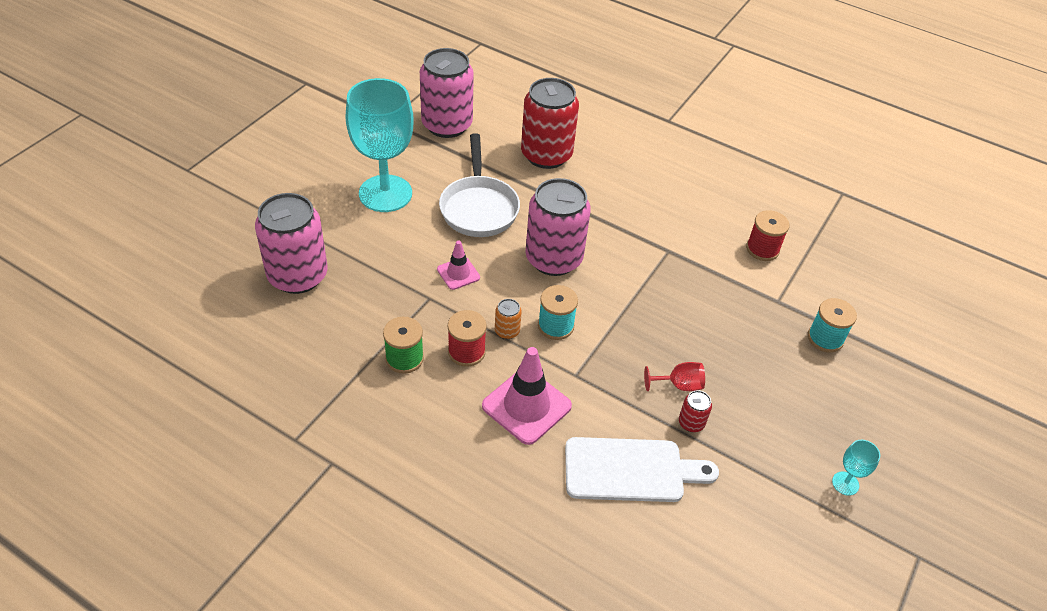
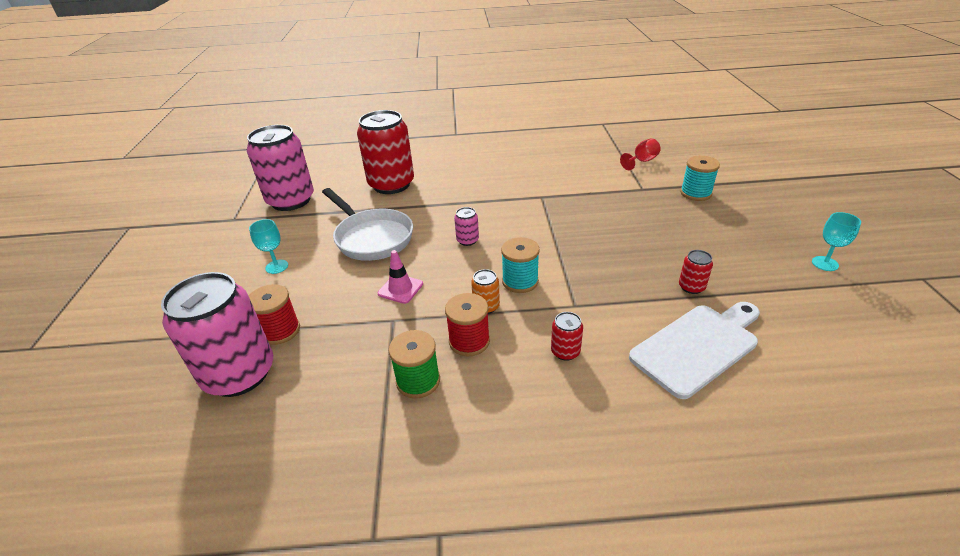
camera: 30 degrees left, 10 degrees down
(385, 193) = (277, 267): turquoise goblet -> turquoise goblet, size x0.40
(526, 406) = (565, 351): pink traffic cone -> red can
(553, 259) = (467, 240): pink can -> pink can, size x0.41
(679, 385) = (651, 268): red goblet -> red goblet (642, 161)
(762, 249) = (597, 168): red spool -> red spool (280, 331)

